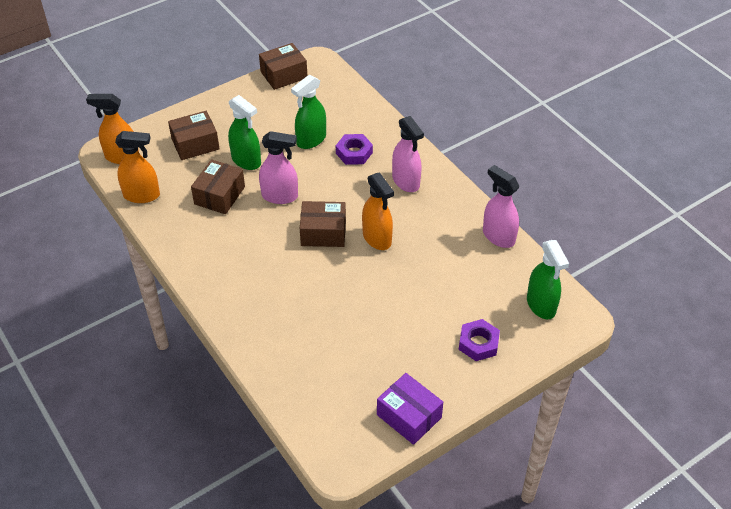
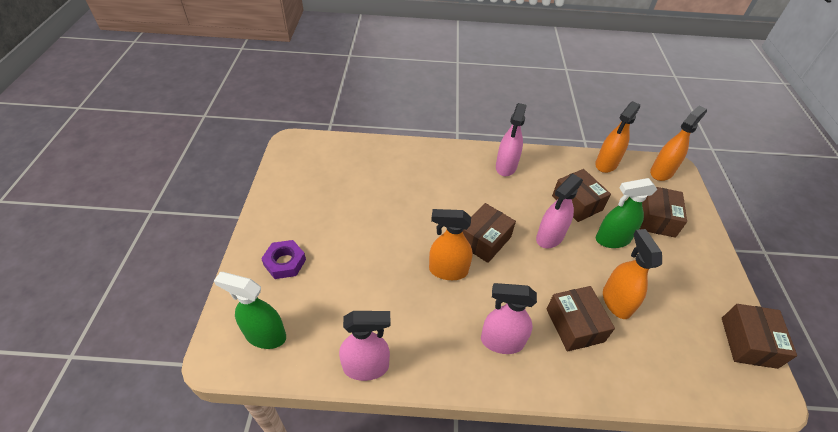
camera: 125 degrees right, 0 degrees up
(212, 262) = (506, 167): none -> pink spray bottle
(311, 140) = (616, 301): green spray bottle -> orange spray bottle
(354, 153) = (574, 325): purple nut -> brown box
(409, 416) = (282, 187): purple box -> none

